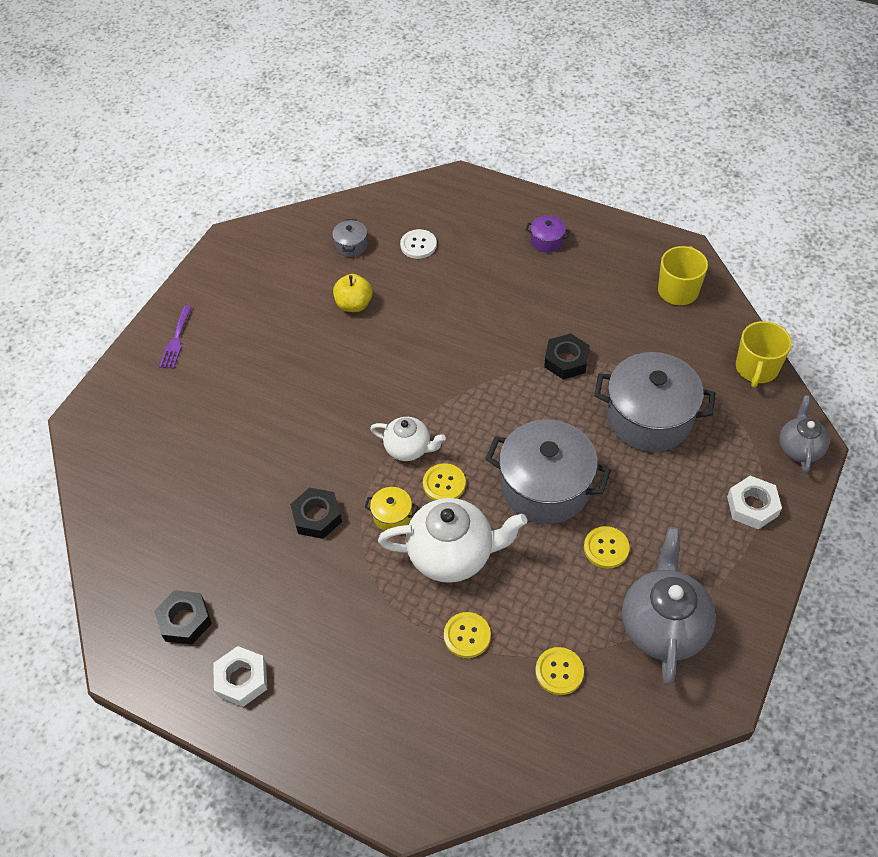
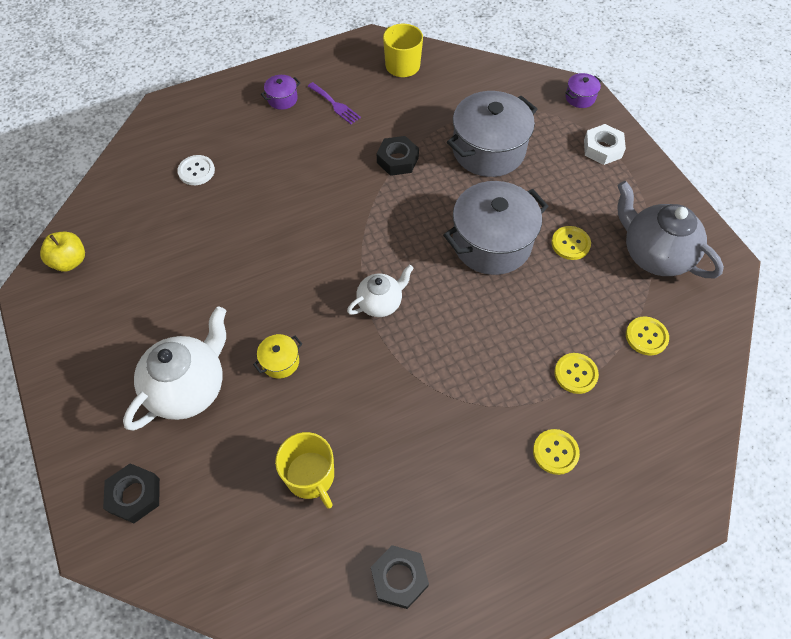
camera: 55 degrees left, 5 degrees up
(176, 340) = (94, 402): purple fork -> purple fork (335, 105)
(242, 679) = (493, 565): white nut -> none
(317, 517) = (385, 407): black nut -> black nut (135, 495)
(351, 246) = (145, 212): grey pot -> none
(354, 304) = (206, 248): yellow apple -> yellow apple (70, 261)
(392, 515) = (431, 354): yellow pot -> yellow pot (280, 362)
(444, 484) = (433, 301): yellow button -> yellow button (555, 452)
(452, 554) = (499, 337): white teapot -> white teapot (189, 388)
(756, 368) = (502, 74): yellow mug -> yellow mug (311, 476)
(799, 448) = (580, 98): grey teapot -> purple pot

